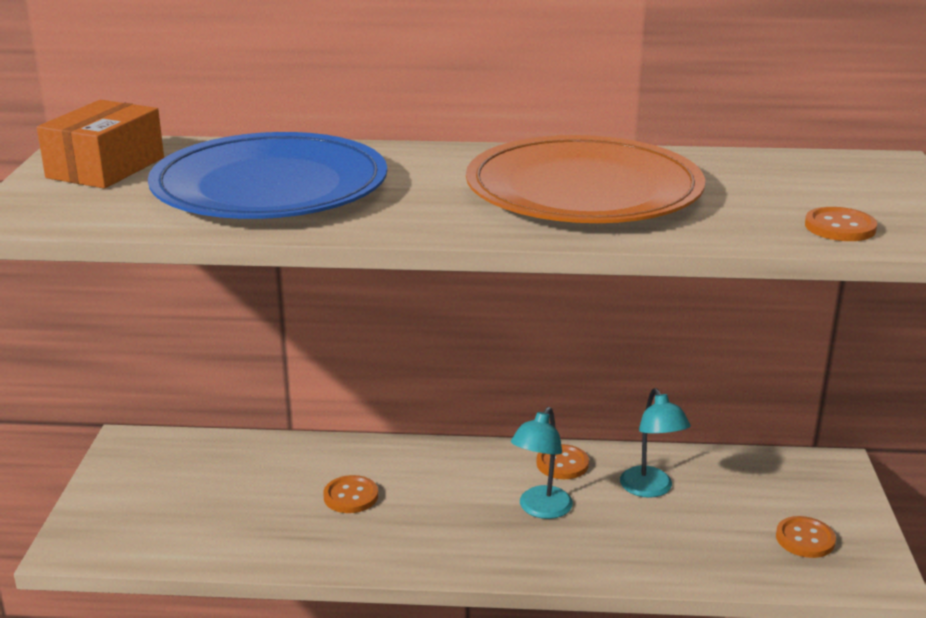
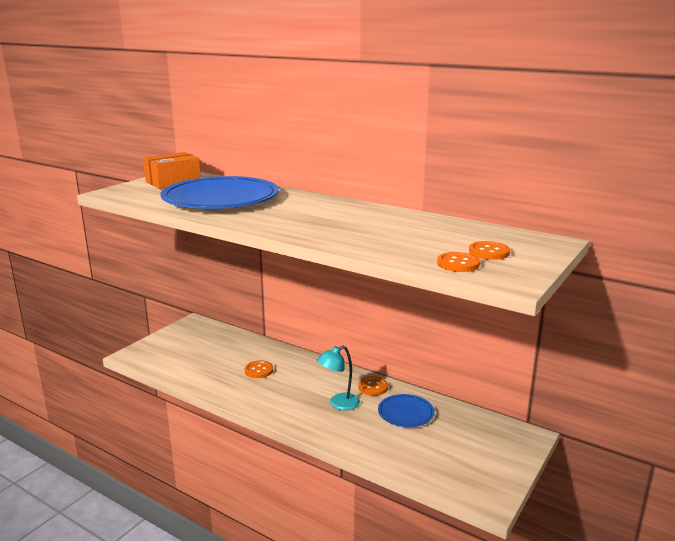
camera: 30 degrees right, 5 degrees down
(583, 190) = (354, 224): orange plate -> none
(650, 489) = (406, 413): turquoise lamp -> blue plate
(805, 539) = (466, 465): orange button -> orange button (489, 252)

